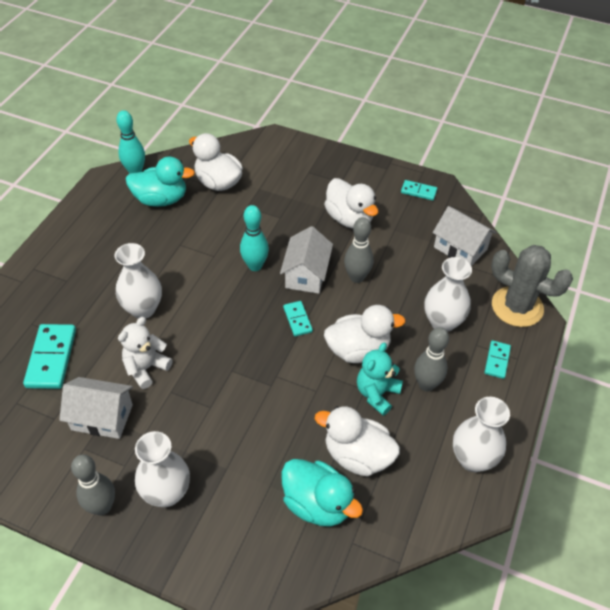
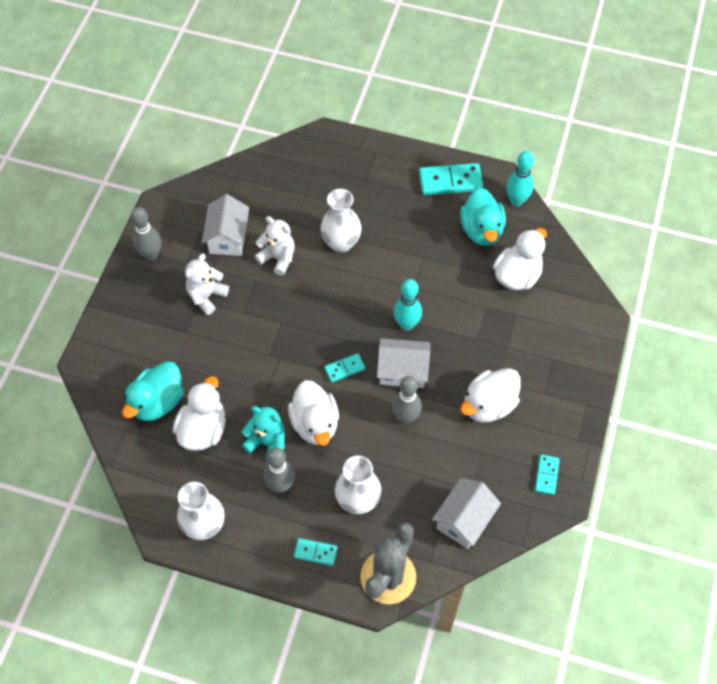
camera: 85 degrees right, 10 degrees up
(51, 358) = (281, 190): turquoise domino -> turquoise domino (450, 181)
(167, 493) = (163, 295): white vase -> none
(180, 444) = (206, 296): none -> white teddy bear

